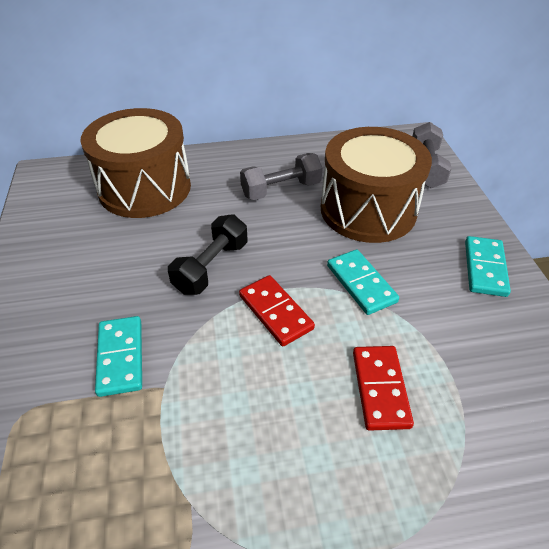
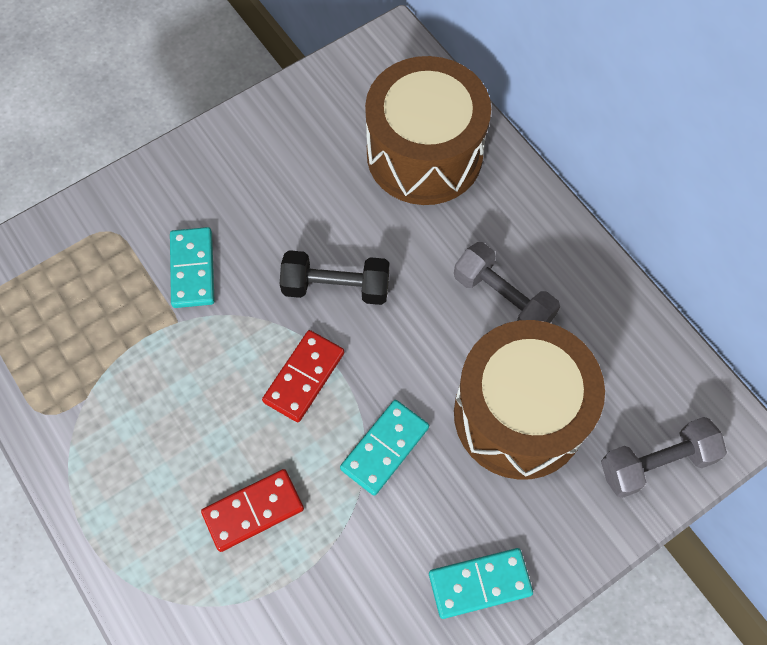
camera: 65 degrees right, 20 degrees up
(120, 357) = (192, 269): turquoise domino -> turquoise domino turned 60 degrees counterclockwise

